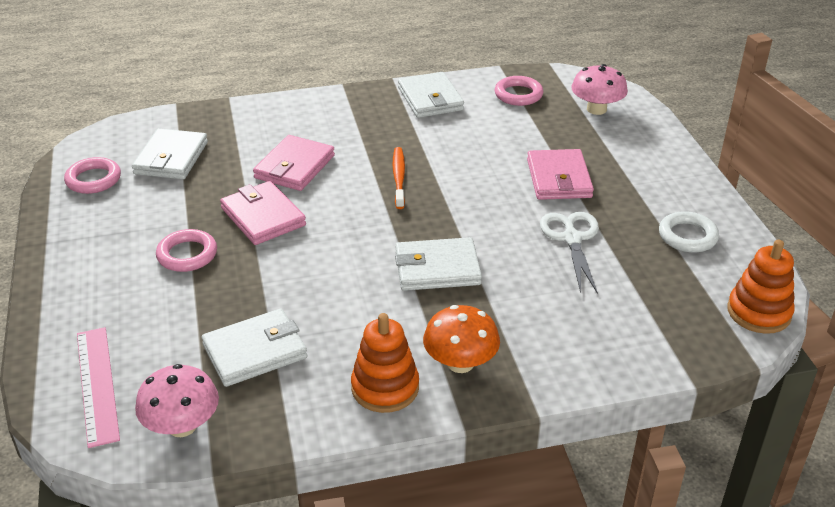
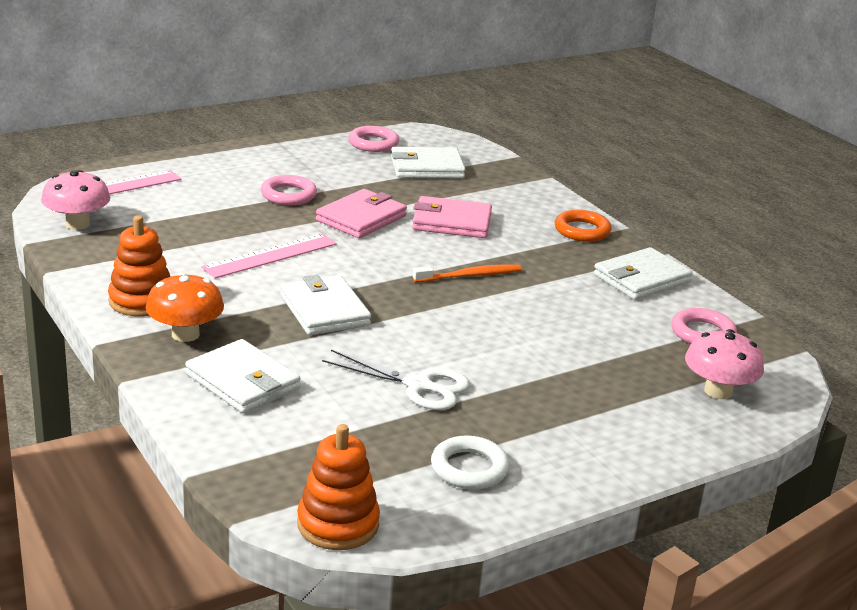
camera: 70 degrees right, 10 degrees down
(255, 351) = (172, 239): white wallet -> white wallet (242, 382)
(319, 286) = (270, 256): none -> pink ruler
(339, 105) = (582, 230): none -> orange ring
(558, 178) = (534, 371): pink wallet -> none
(572, 238) = (418, 386): white scissors -> white scissors turned 45 degrees clockwise

